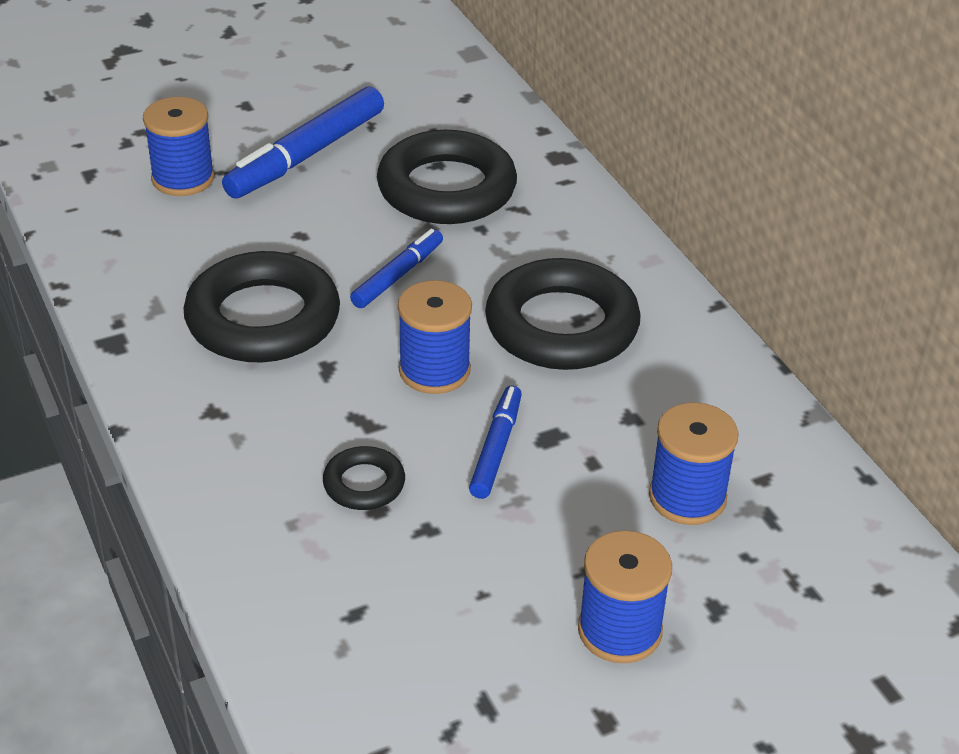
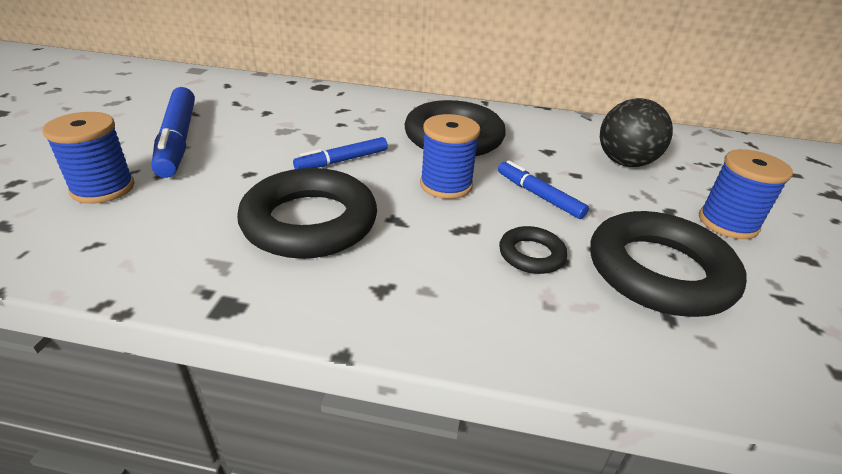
camera: 55 degrees left, 5 degrees down
(397, 276) = (342, 161): blue marker -> blue marker turned 105 degrees counterclockwise
(446, 188) = (291, 118): black ring -> black ring (659, 271)
(687, 497) = (625, 162): blue spool -> black ball

